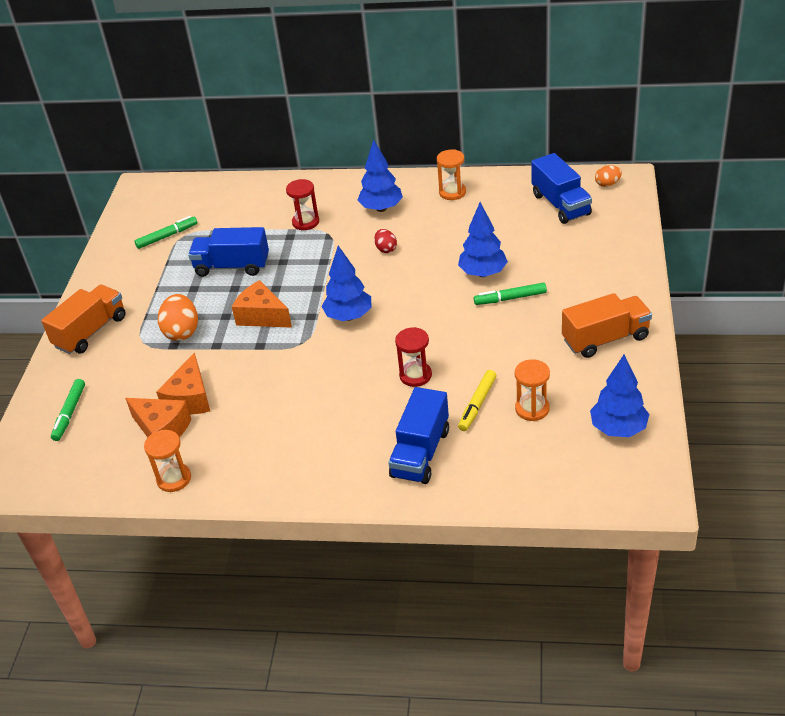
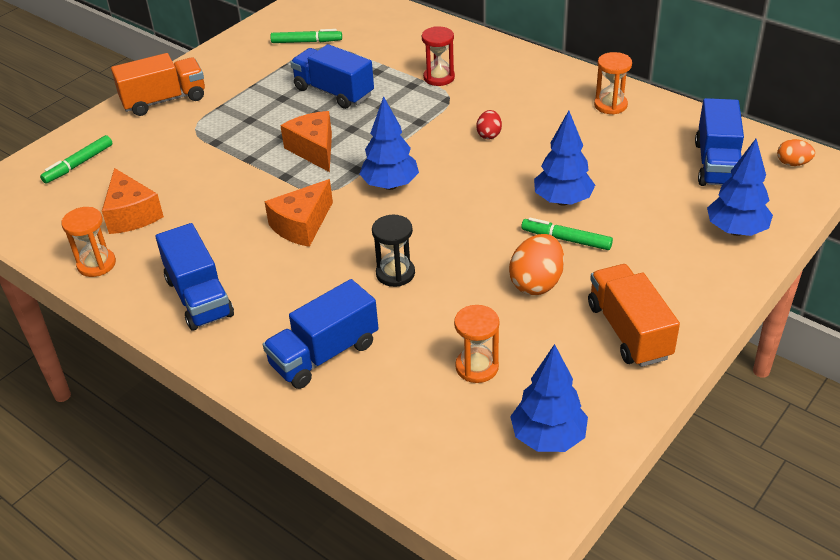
camera: 30 degrees right, 0 degrees up
(182, 332) = (234, 133): orange egg -> orange egg (536, 283)
(190, 398) = (181, 197): orange cheese -> orange cheese (302, 225)
(285, 461) = (199, 297): none -> blue truck
(381, 208) = (523, 93): blue tree -> blue tree (736, 230)
(415, 375) = (395, 273): red hourglass -> black hourglass
(477, 404) = (426, 333): yellow marker -> none
(605, 339) = (628, 331): orange truck -> orange truck turned 120 degrees counterclockwise

